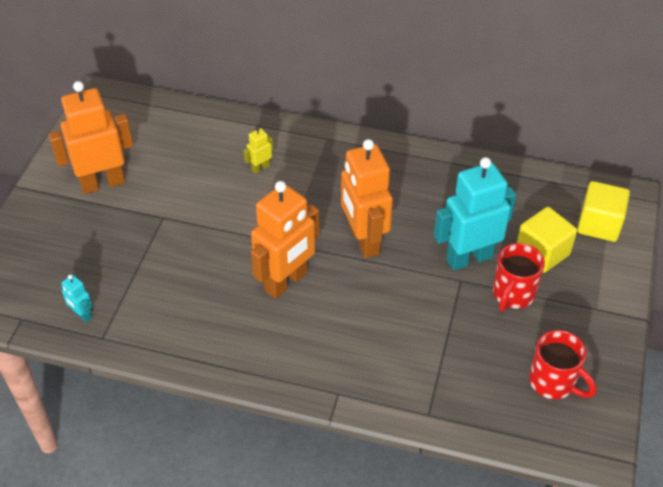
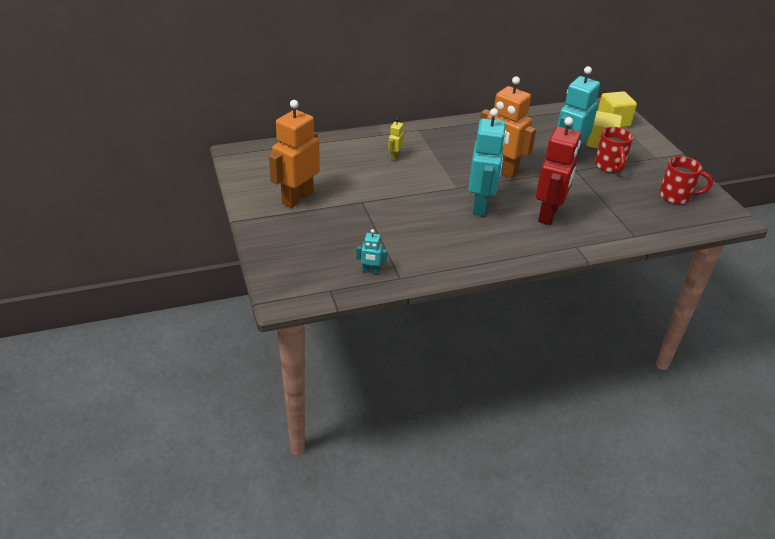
camera: 35 degrees left, 10 degrees down
(286, 282) = (480, 206): orange robot -> turquoise robot
(353, 332) = (548, 214): none -> red robot

